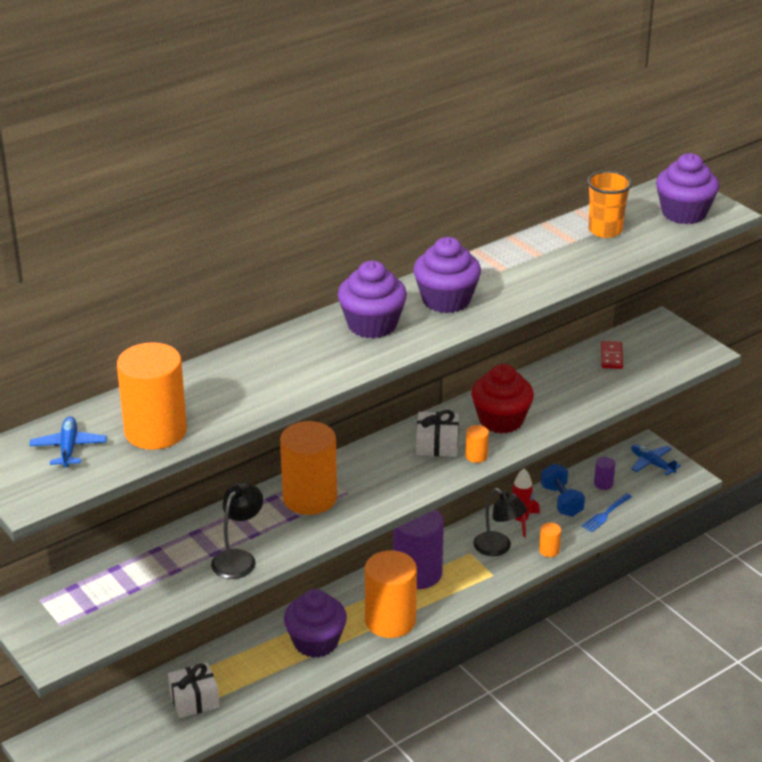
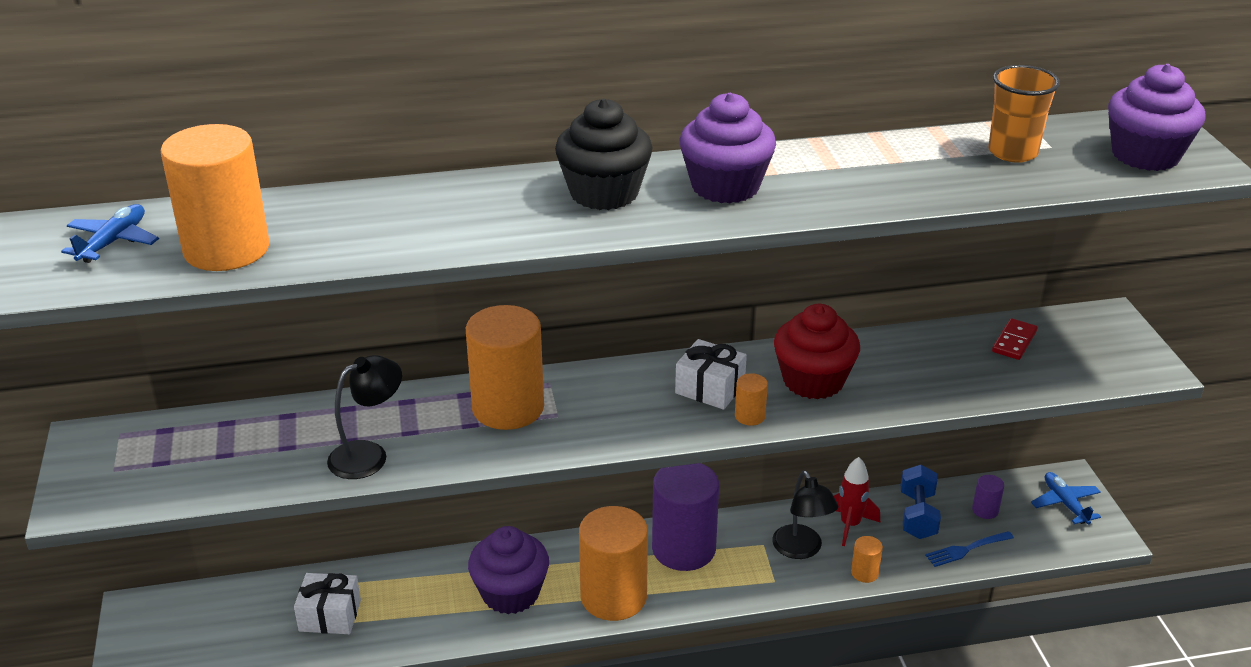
camera: 25 degrees right, 0 degrees up
(372, 325) = (604, 193): purple cupcake -> black cupcake

